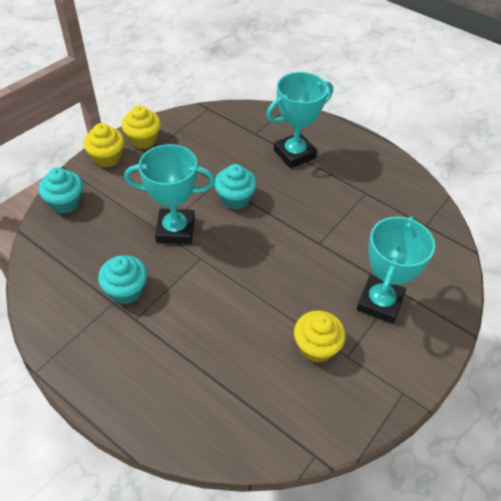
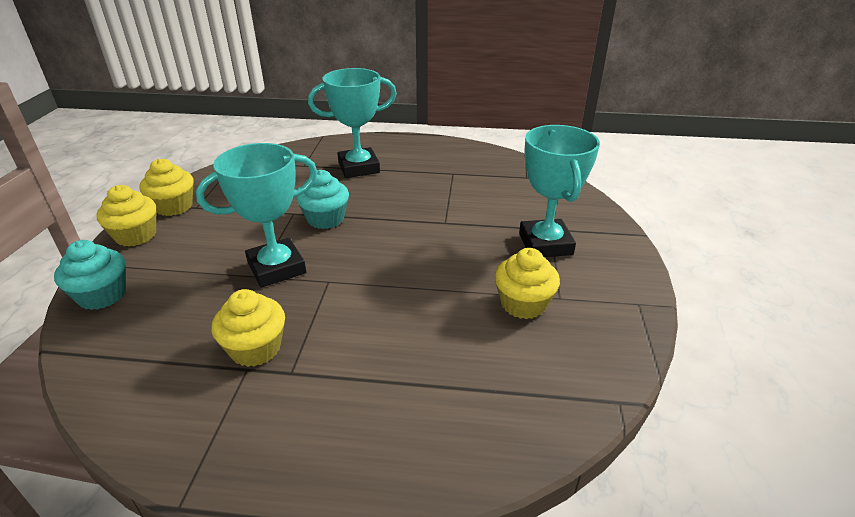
camera: 30 degrees left, 15 degrees down
(126, 290) = (255, 348): turquoise cupcake -> yellow cupcake
(294, 154) = (358, 167): turquoise trophy -> turquoise trophy turned 45 degrees clockwise

